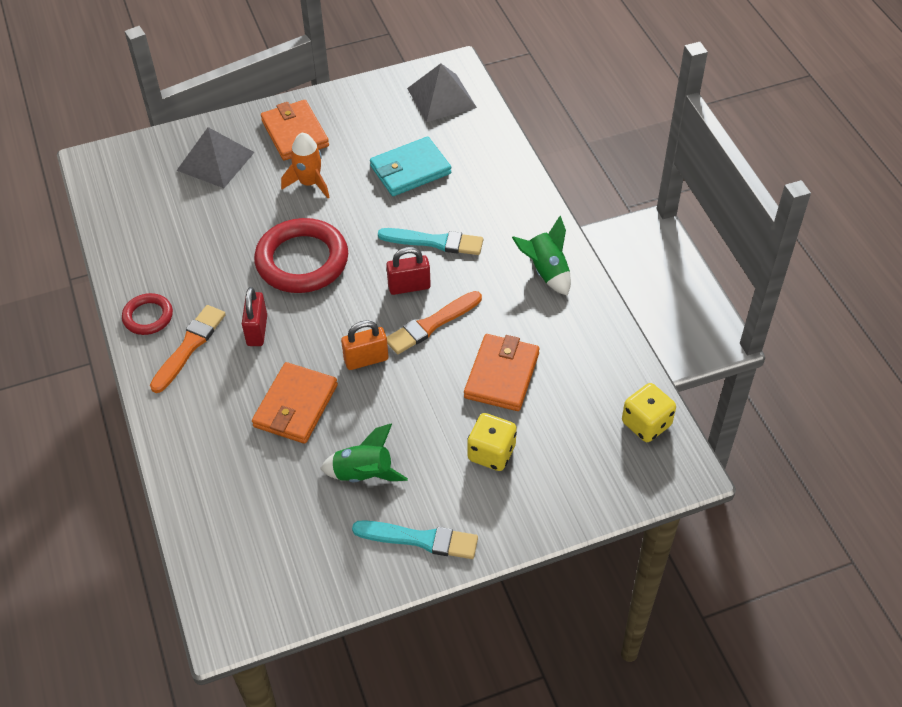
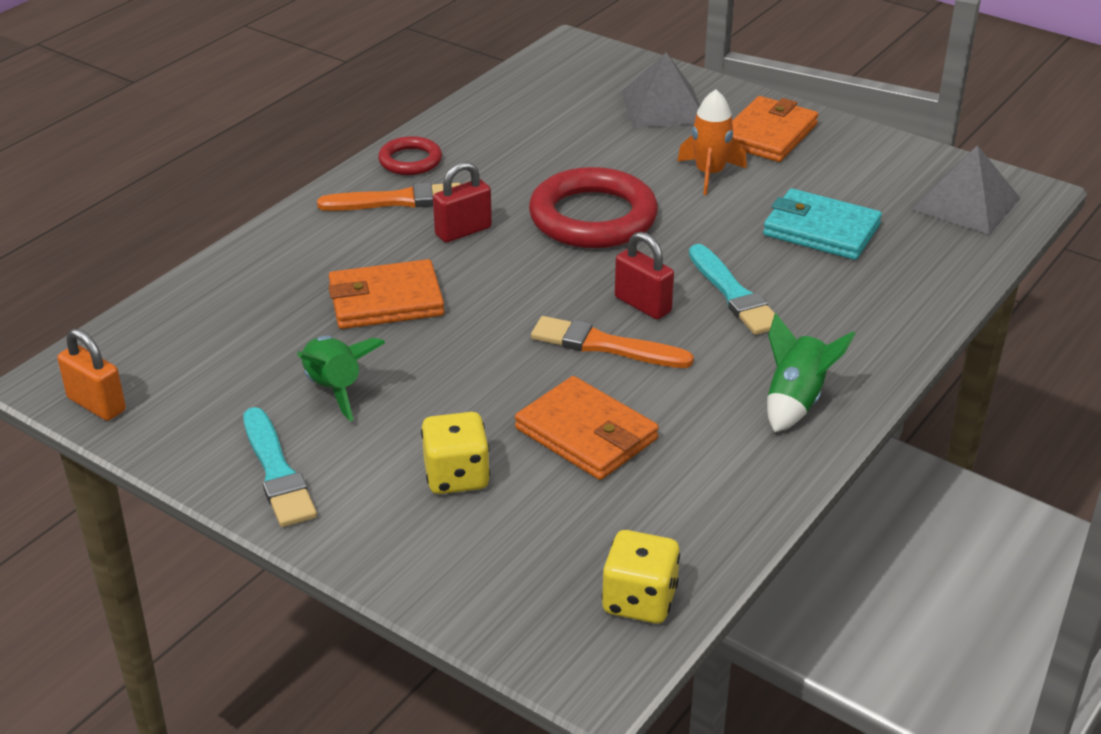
camera: 55 degrees right, 15 degrees down
(366, 360) = (500, 320): orange padlock -> orange padlock (96, 404)
(501, 375) = (586, 434): orange wallet -> orange wallet turned 60 degrees clockwise

